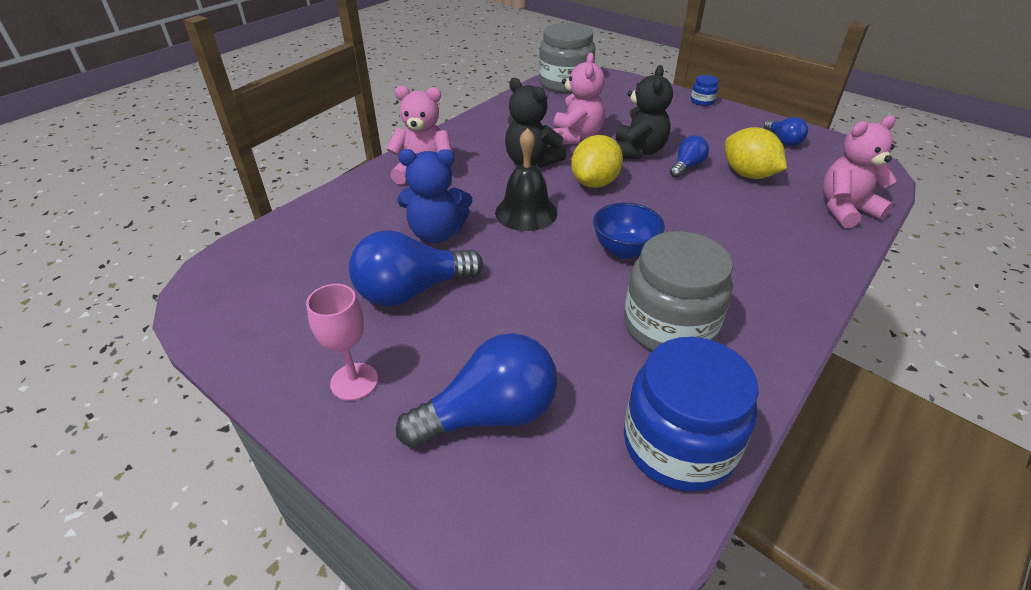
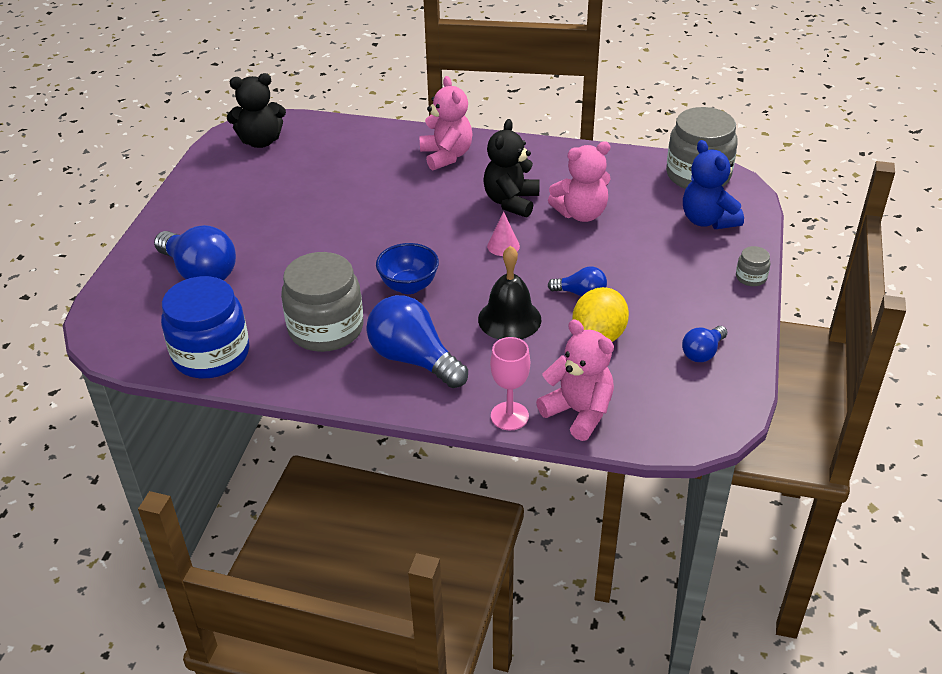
camera: 65 degrees right, 0 degrees up
(354, 381) = (201, 214): pink goblet -> pink goblet (509, 416)
(412, 291) = (295, 204): blue light bulb -> blue light bulb (414, 359)
(436, 233) = (368, 191): blue teddy bear -> blue teddy bear (707, 220)
(526, 212) = (427, 223): black bell -> black bell (509, 319)
(594, 183) = (503, 246): yellow lemon -> pink cone
(638, 151) = (585, 257): black teddy bear -> black teddy bear (260, 141)
(702, 101) = (751, 277): blue jar -> grey jar

